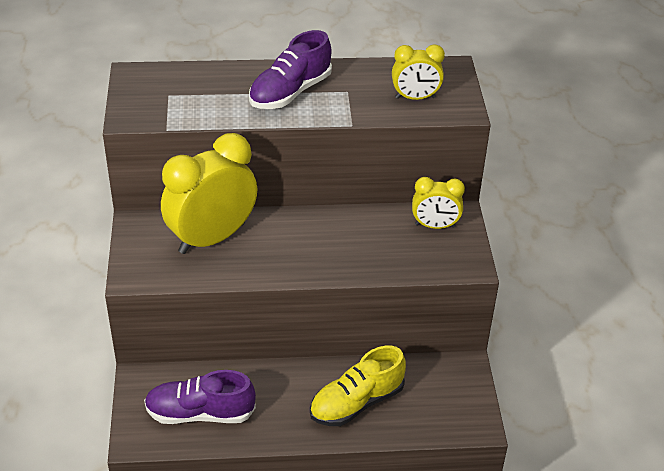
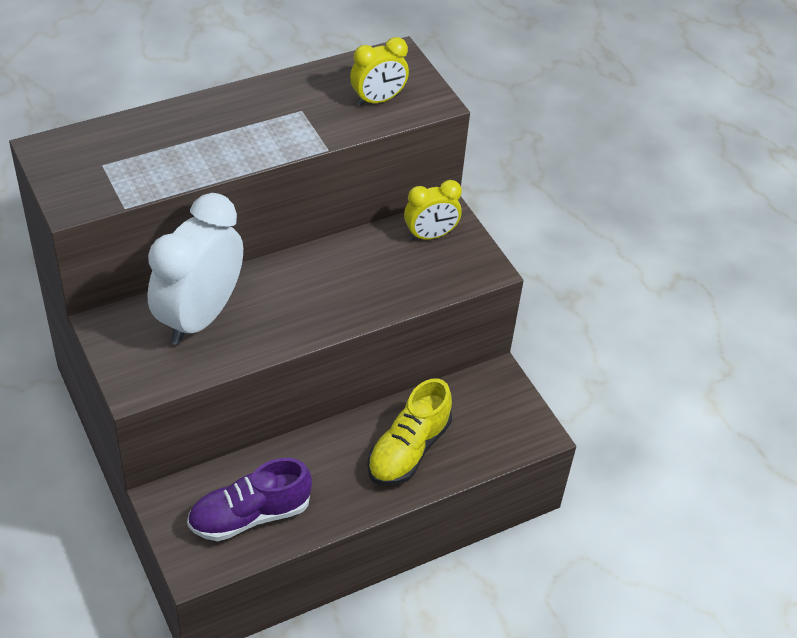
camera: 25 degrees left, 5 degrees up
(212, 238) = (199, 317): yellow clock -> white clock
(290, 92) = (239, 127): purple shoe -> none

